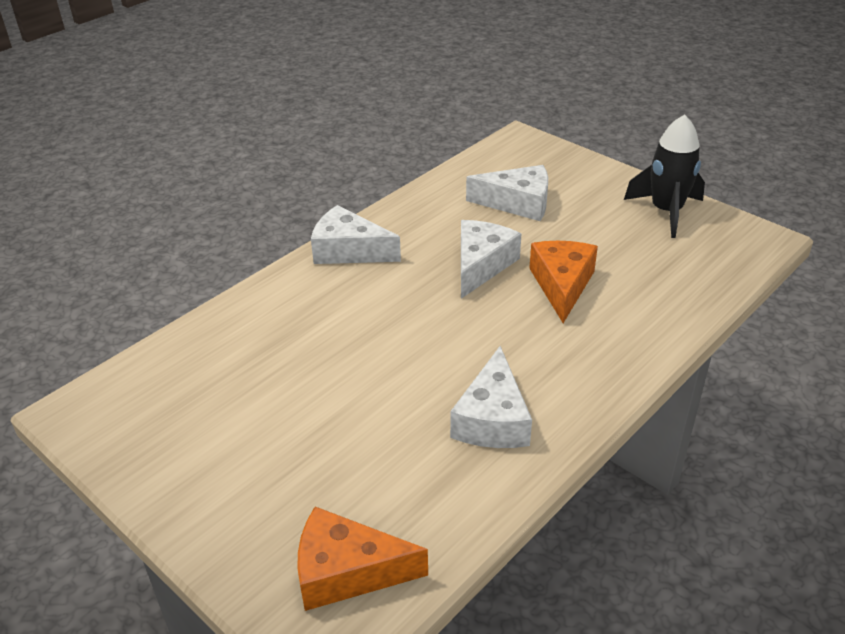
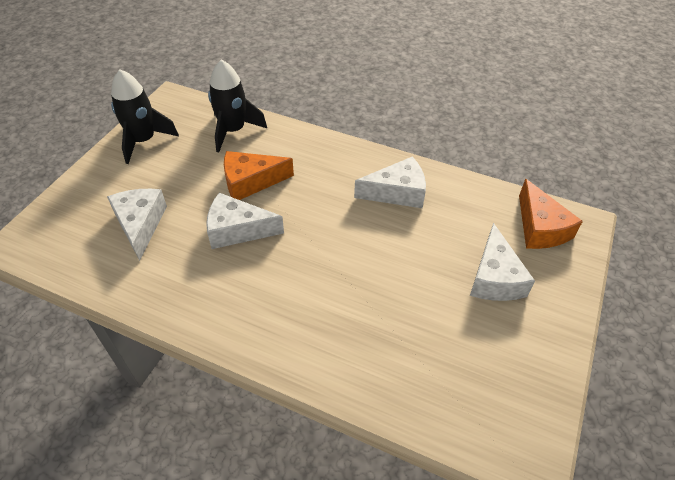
camera: 110 degrees left, 10 degrees up
(348, 250) = (238, 327): white cheese -> white cheese (495, 278)
(675, 283) = (233, 131): none -> black rocket

